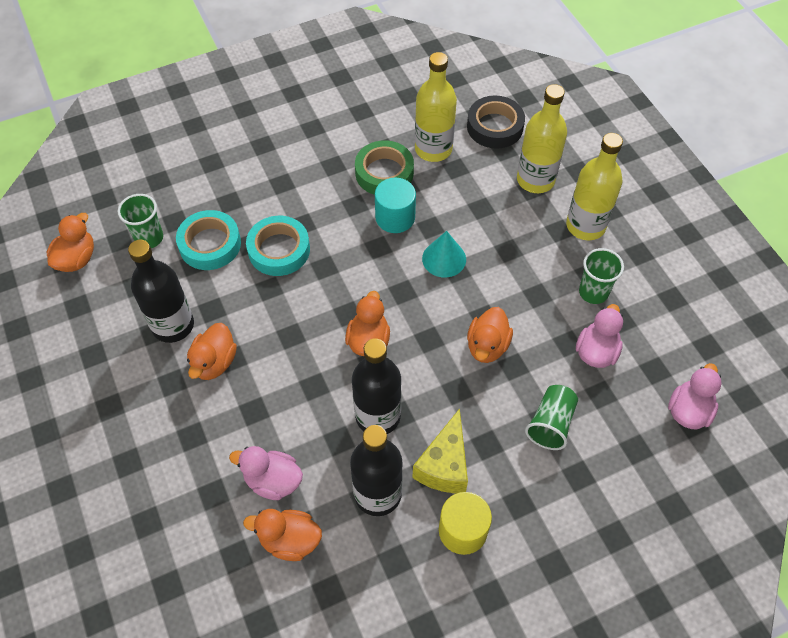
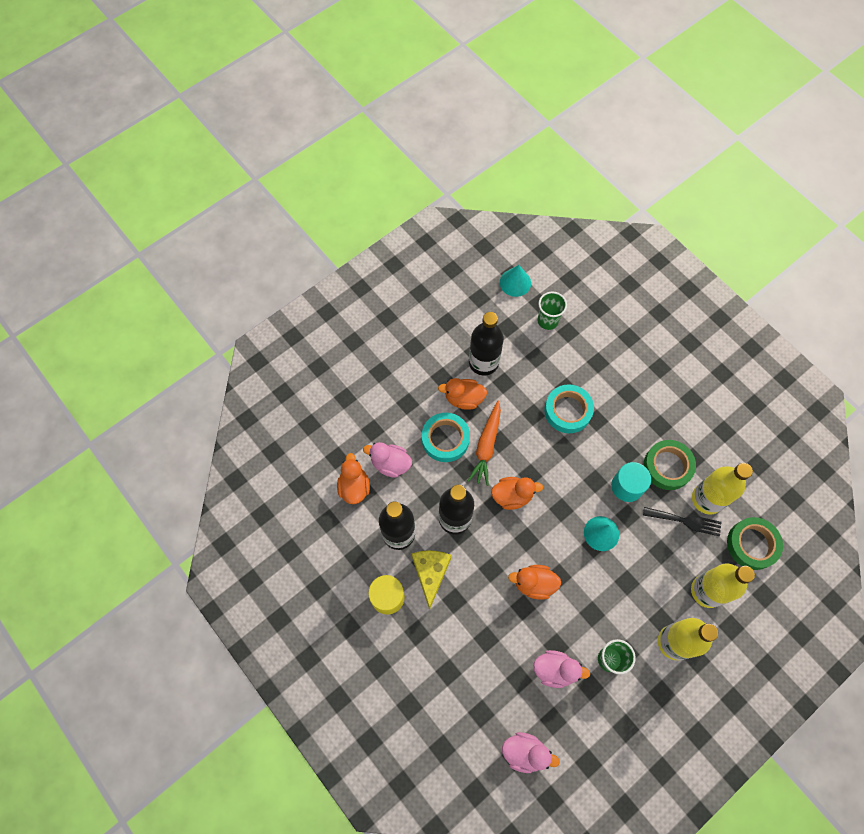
camera: 75 degrees right, 10 degrees up
(77, 259) = (515, 282): orange duck -> turquoise cone
(210, 244) = (556, 362): turquoise tape -> turquoise tape (445, 439)
(273, 481) = (390, 464): pink duck -> pink duck turned 75 degrees counterclockwise
(291, 352) = (486, 446): none -> orange carrot
(444, 465) = (430, 574): yellow cheese -> yellow cheese turned 90 degrees clockwise
(452, 175) = (685, 521): none -> black fork
(495, 127) = (752, 544): black tape -> green tape
(551, 423) = (483, 644): green cup -> none

